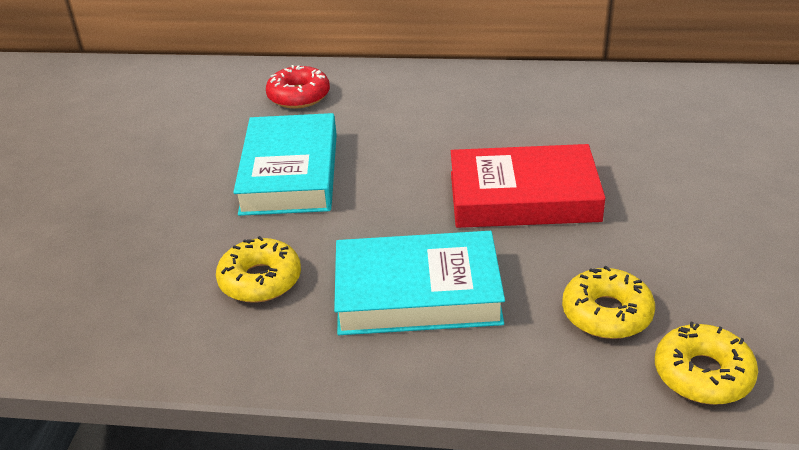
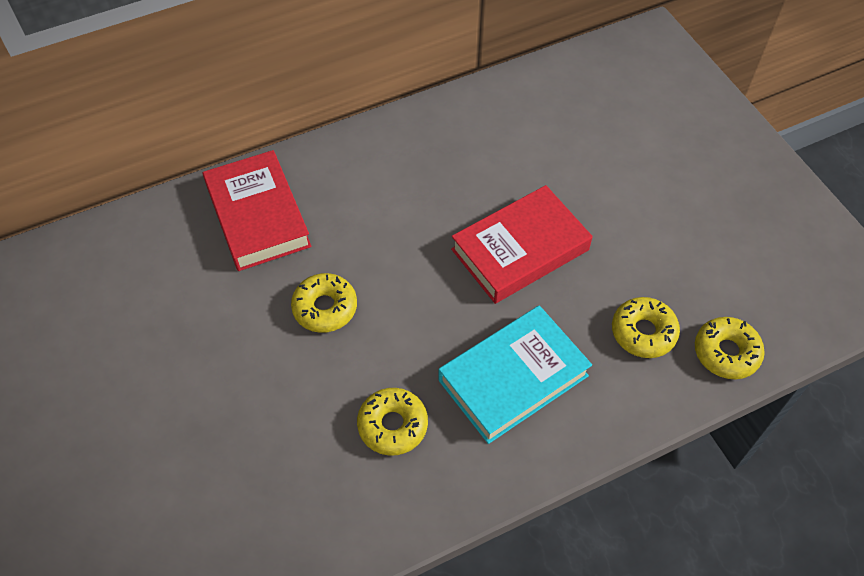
camera: 35 degrees left, 20 degrees up
(290, 173) = (325, 308): turquoise book -> yellow donut
(299, 96) = (257, 216): red donut -> red book

